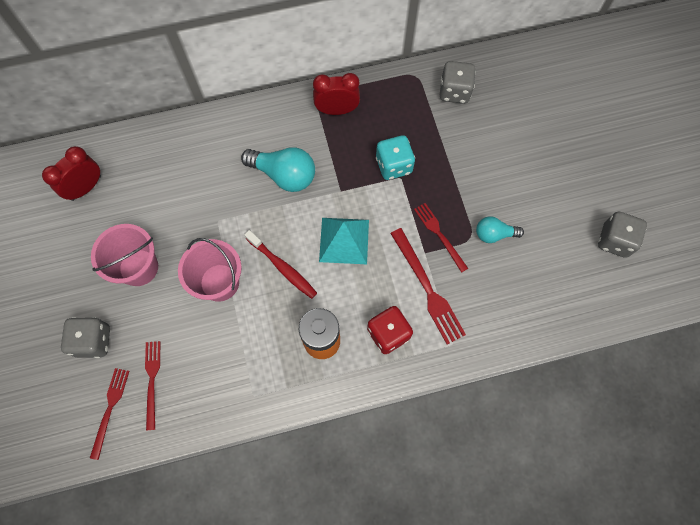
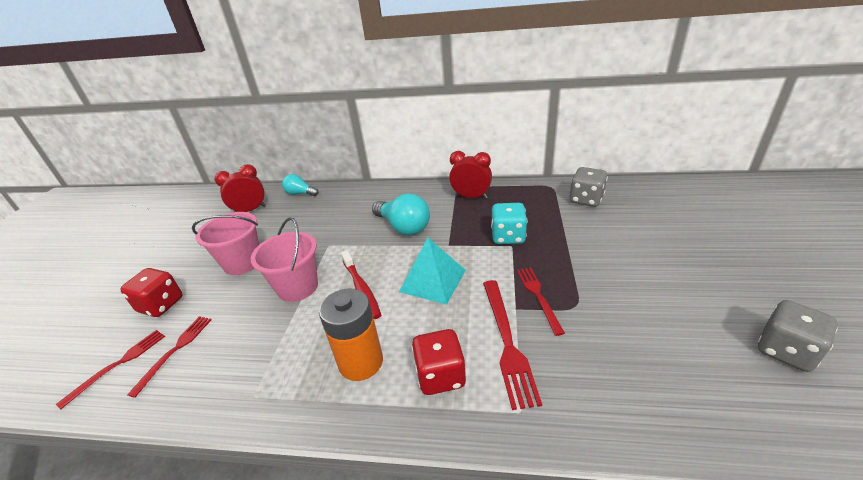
camera: 25 degrees right, 35 degrees down
(93, 341) = (161, 305): grey dice -> red dice
(494, 234) = (606, 309): turquoise light bulb -> turquoise light bulb (300, 193)

